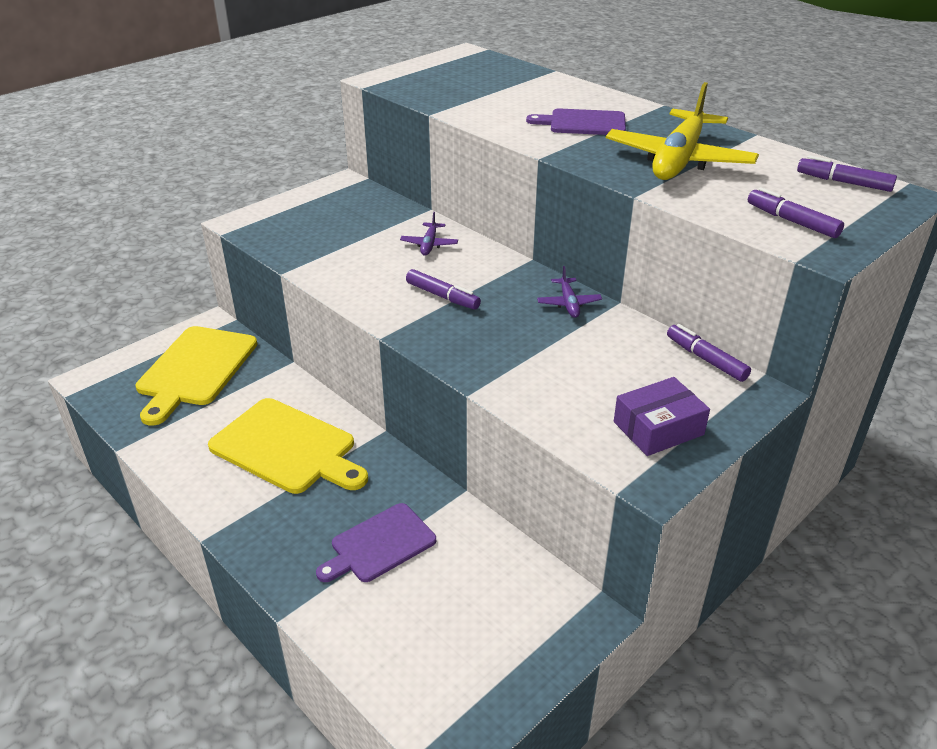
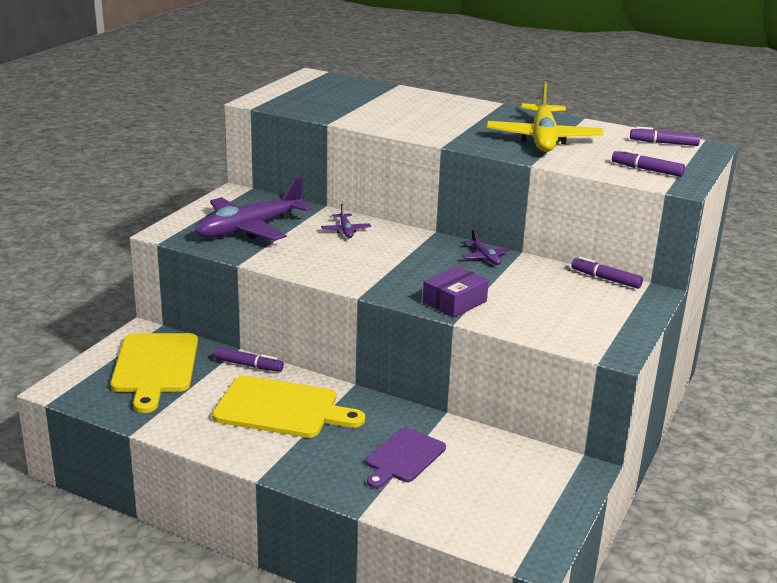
camera: 20 degrees left, 10 degrees down
(326, 228) = (249, 229): none -> purple plane
(442, 296) = (385, 264): purple marker -> purple marker (248, 365)
(583, 123) = (454, 120): purple cutting board -> none
(658, 428) = (600, 323): purple box -> purple box (454, 302)

